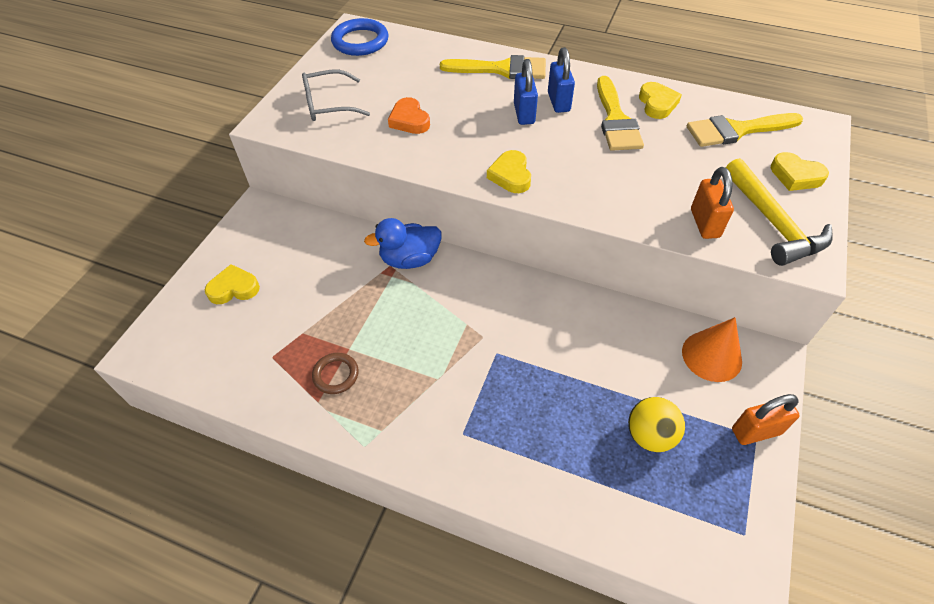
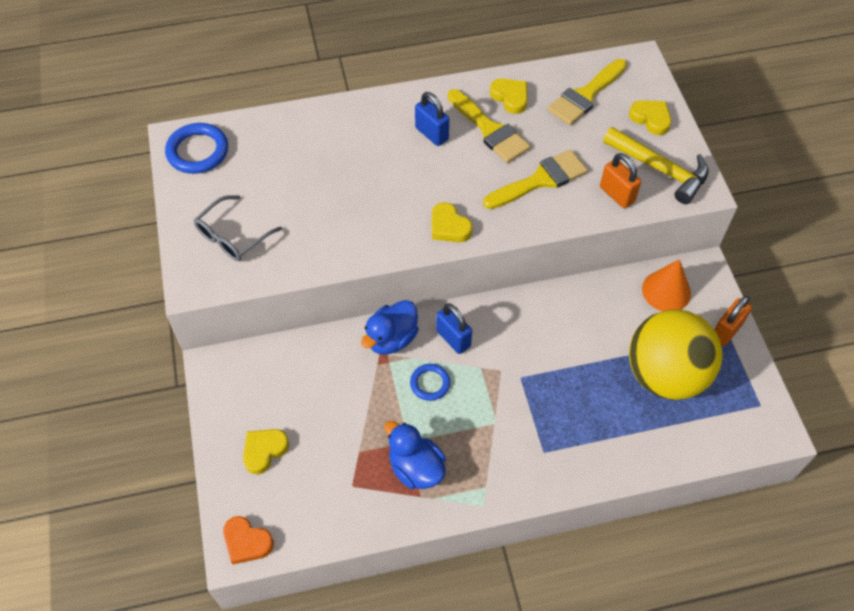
camera: 35 degrees left, 5 degrees up
(336, 375) = (416, 468): brown ring -> blue duck
(409, 120) = (321, 216): orange heart -> orange heart (247, 542)
(410, 312) = (430, 383): none -> blue ring
(502, 69) = (357, 121): yellow brush -> yellow brush (540, 180)
(524, 114) = (412, 160): blue padlock -> blue padlock (453, 338)
(650, 435) = (665, 374): yellow ball -> yellow ball, size x2.05
(795, 176) = (651, 119): yellow heart -> yellow heart turned 135 degrees counterclockwise

